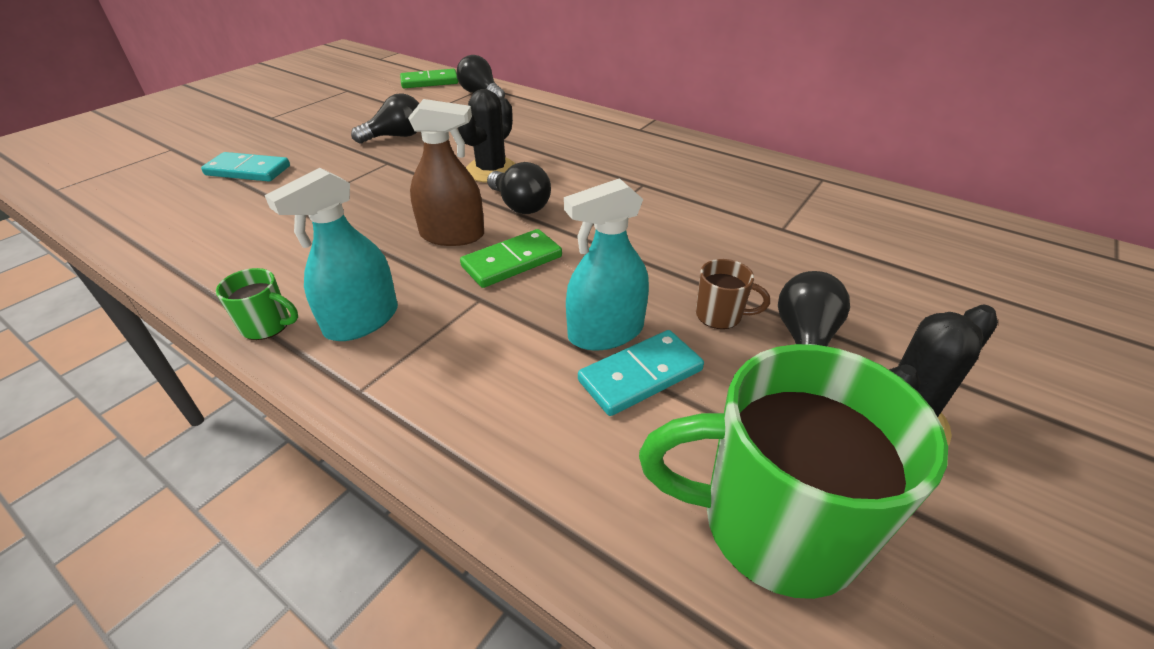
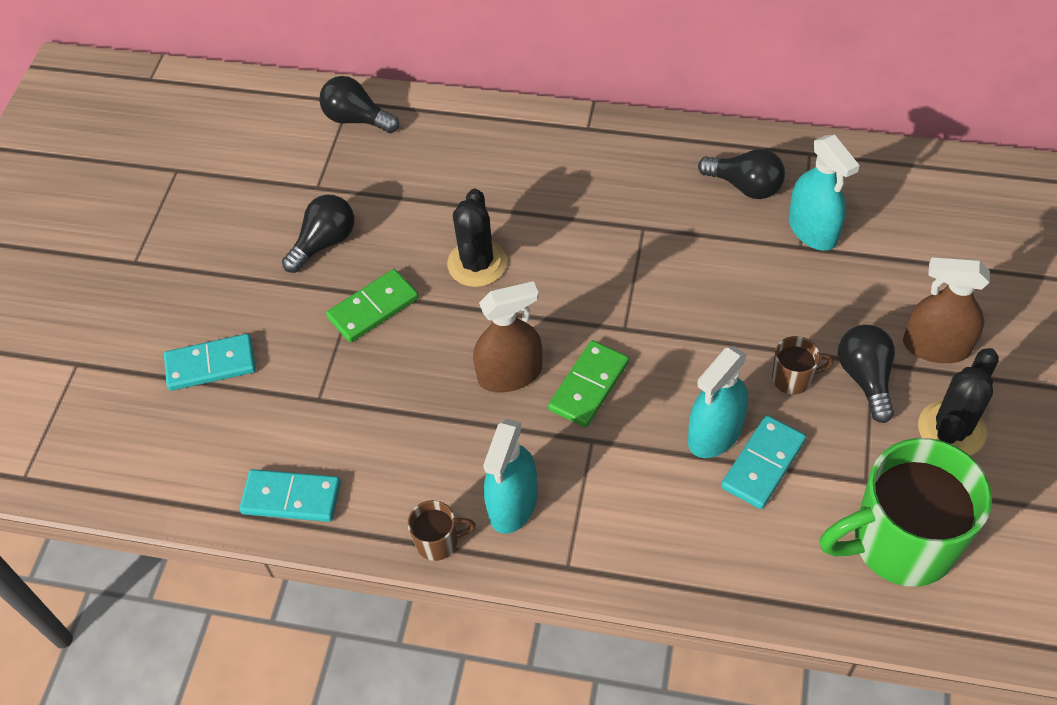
camera: 20 degrees left, 15 degrees up
(197, 256) = (291, 497): none -> turquoise domino
(267, 326) = (438, 542): green mug -> brown mug
(429, 82) = (269, 114): green domino -> green domino (373, 308)
(520, 205) = (544, 307): black light bulb -> black light bulb (745, 186)
(801, 221) = (812, 230): none -> turquoise spray bottle
(905, 338) = (936, 346): none -> brown spray bottle

